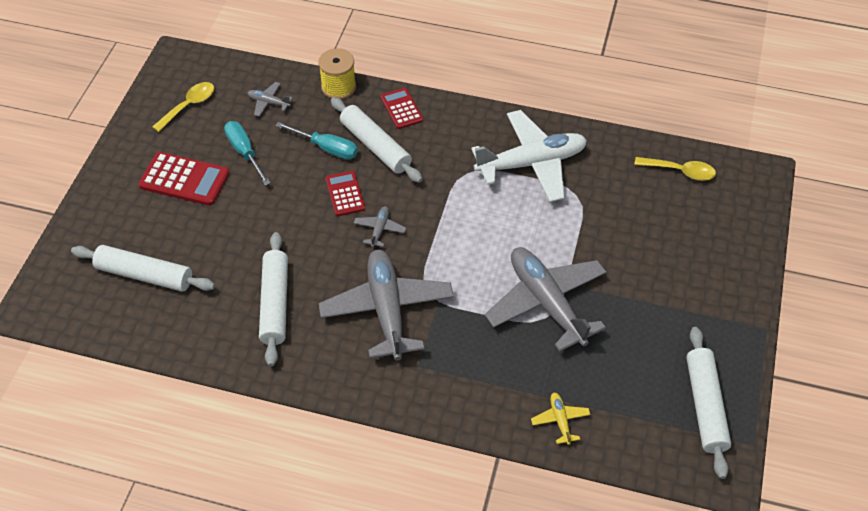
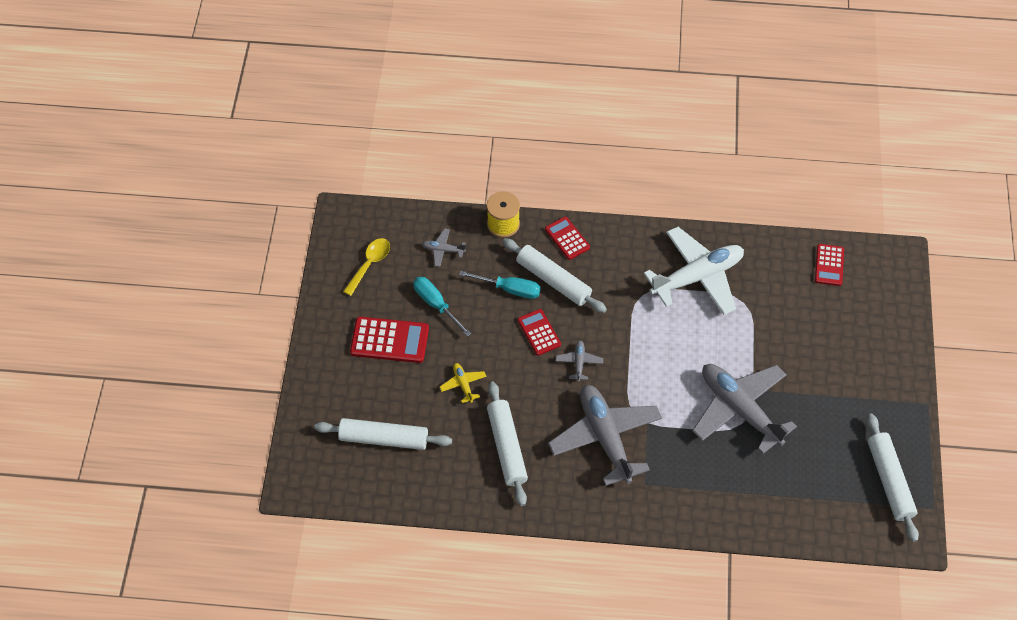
camera: 10 degrees left, 5 degrees up
(560, 420) = (774, 513): yellow plane -> yellow plane (463, 384)
(680, 171) = (829, 265): yellow spoon -> red calculator

